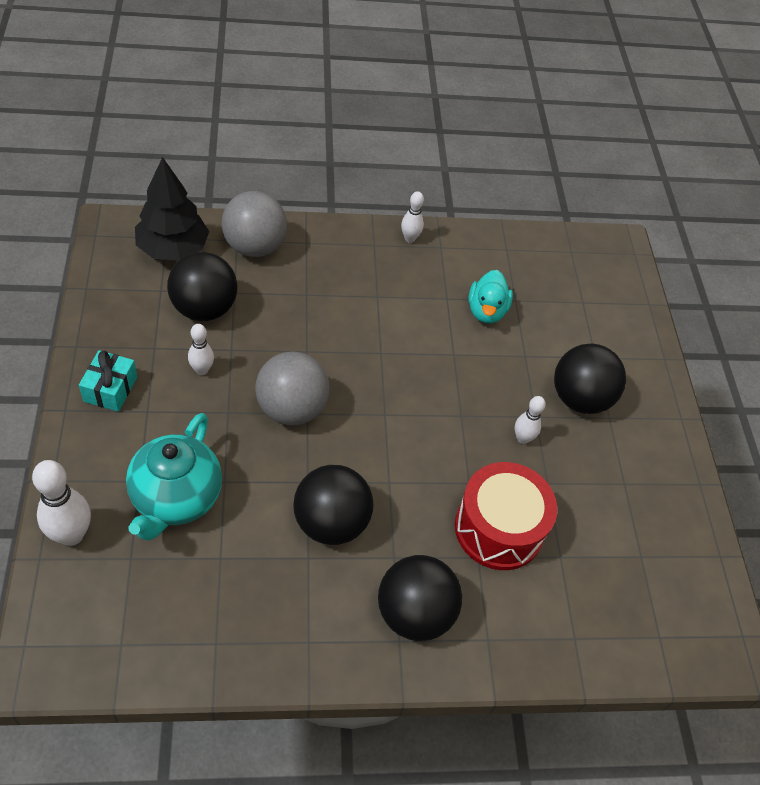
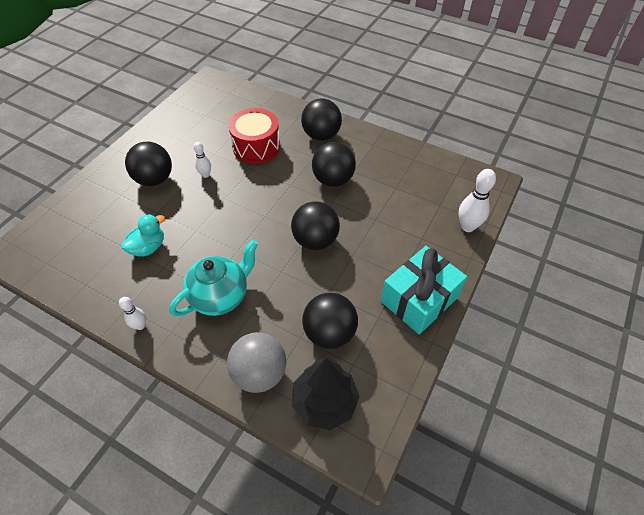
camera: 140 degrees left, 0 degrees up
(110, 389) = (419, 299): turquoise gift -> turquoise gift, size x1.91
(176, 498) = (405, 221): turquoise teapot -> turquoise teapot (221, 296)
(202, 370) = (355, 287): white bowling pin -> none
(291, 409) = (315, 240): grey ball -> black ball

